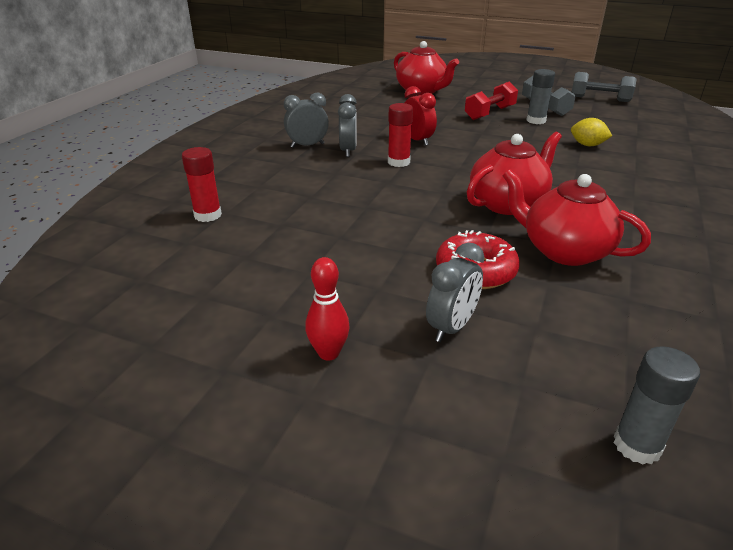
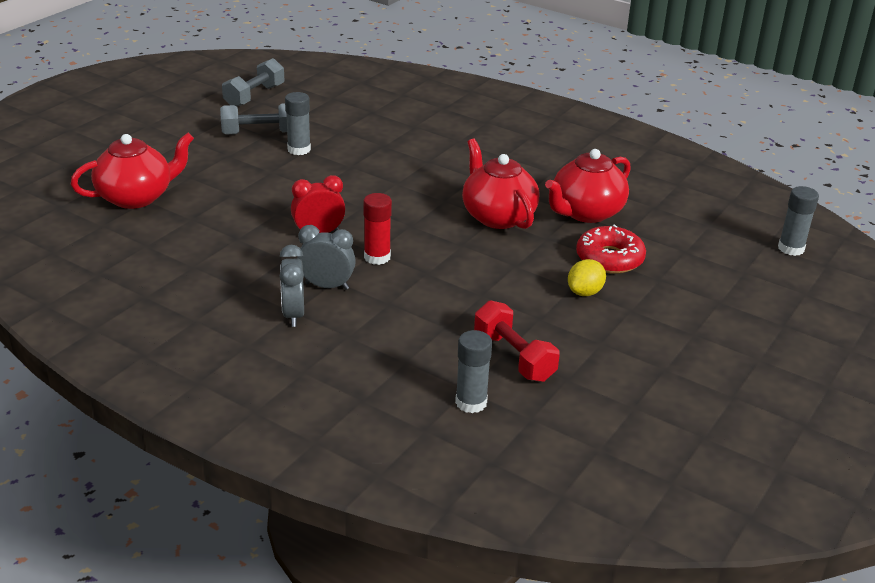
camera: 80 degrees left, 0 degrees up
(208, 215) = (471, 402): red glue stick -> grey glue stick
(328, 353) = (713, 344): red bowling pin -> none
(451, 327) = (684, 285): grey clock -> none
(490, 113) = (257, 170): red dumbbell -> red dumbbell (514, 357)
(587, 145) = (382, 142): yellow lemon -> yellow lemon (585, 292)

